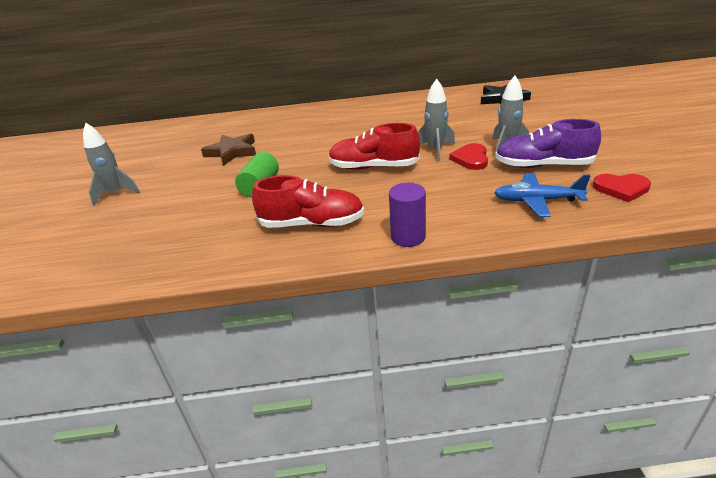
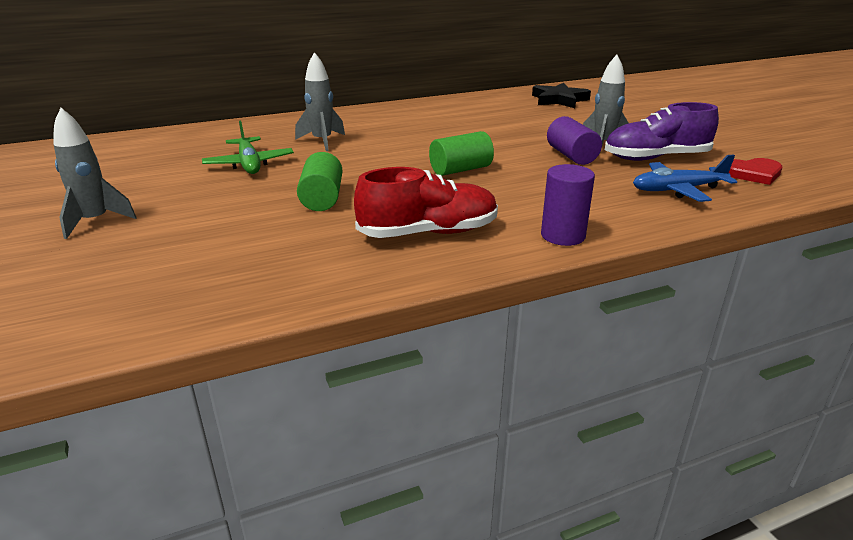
camera: 20 degrees left, 5 degrees down
(232, 152) = (249, 164): brown star -> green plane
(373, 167) = (460, 170): red shoe -> green cylinder
(435, 150) = (522, 149): grey rocket -> grey rocket (322, 141)
(471, 159) = (571, 156): red heart -> purple cylinder

